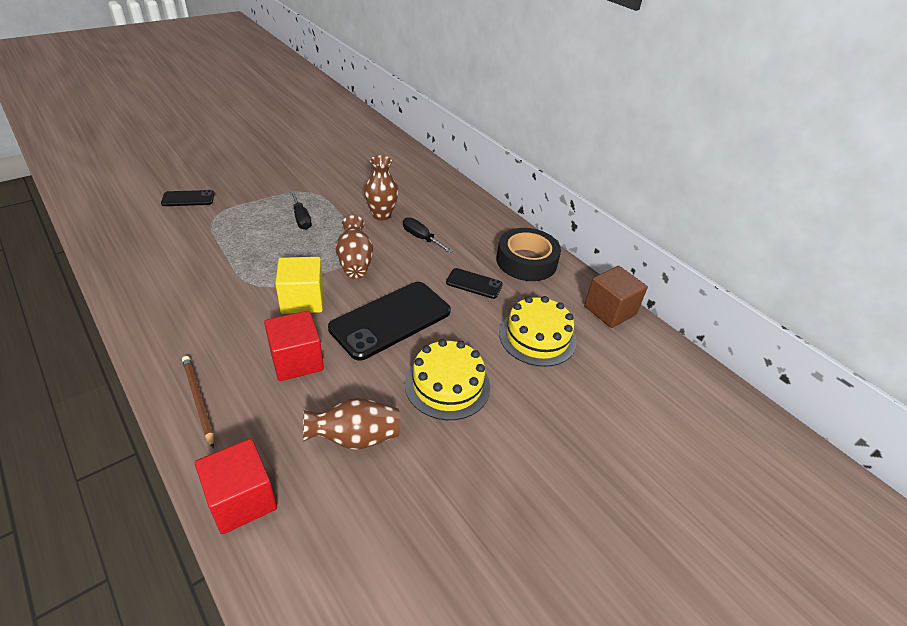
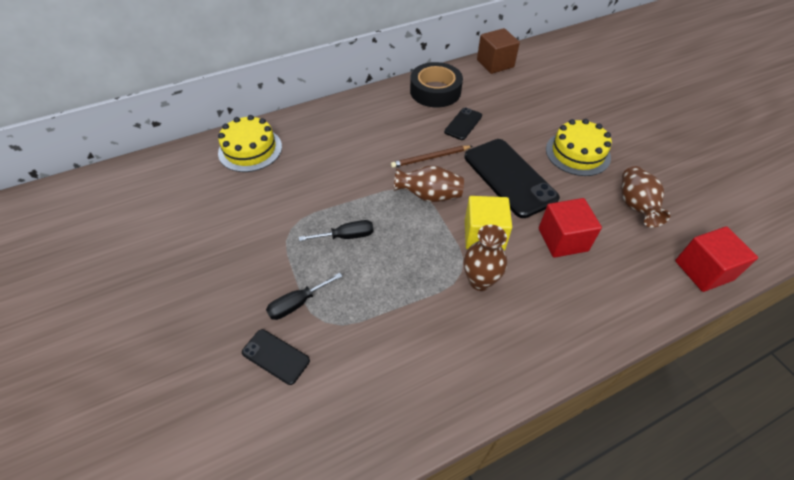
camera: 75 degrees left, 10 degrees up
(188, 199) = (275, 356): black phone -> black phone turned 60 degrees counterclockwise
(198, 400) = (618, 307): brown pencil -> brown pencil (430, 158)
(381, 215) = (351, 171): brown vase -> brown vase (480, 281)
(421, 238) = (395, 147): black screwdriver -> black screwdriver (297, 303)
(537, 337) = (524, 102): yellow cake -> yellow cake (250, 149)

